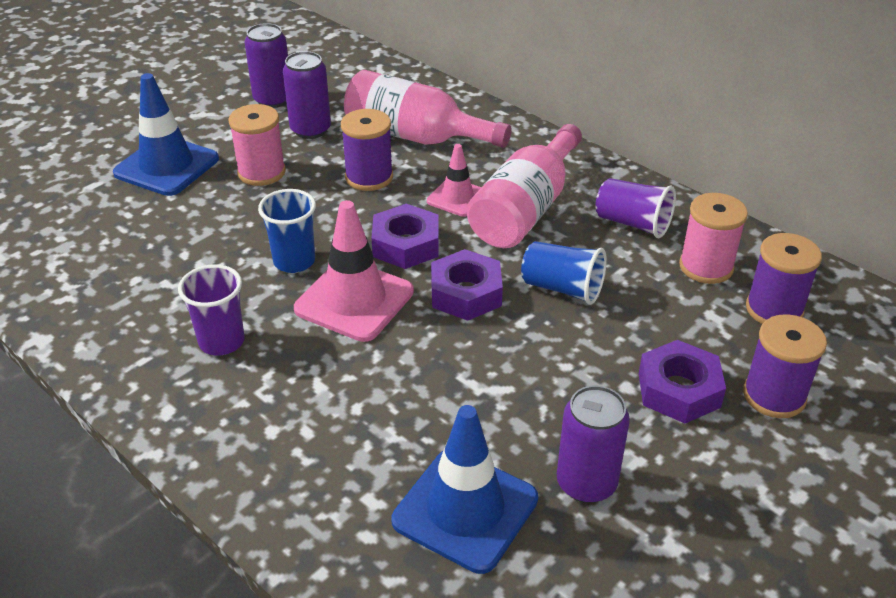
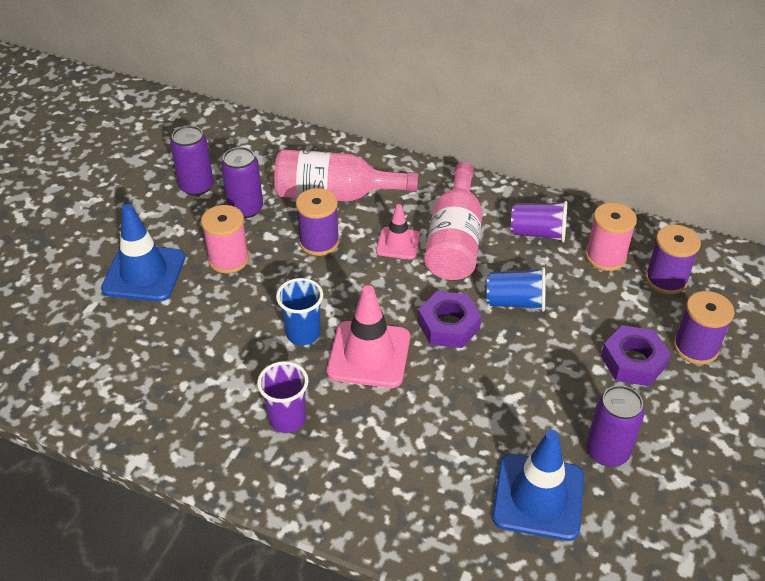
camera: 20 degrees left, 5 degrees up
(406, 245) = (381, 295): purple nut -> none

